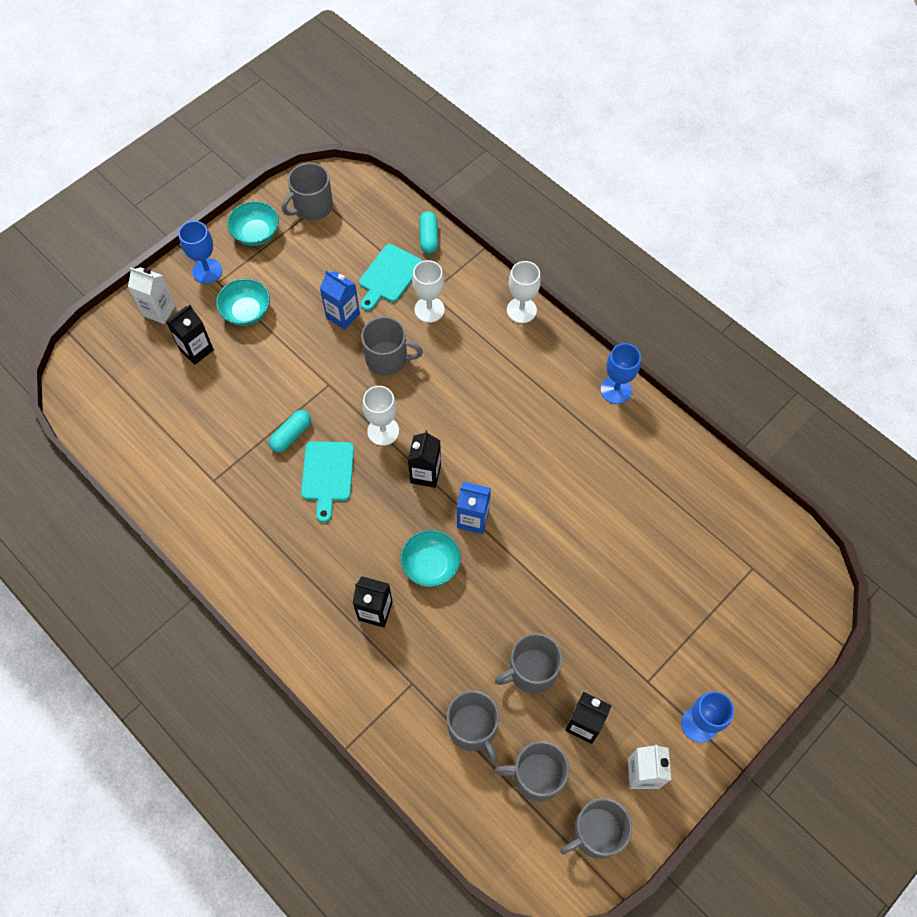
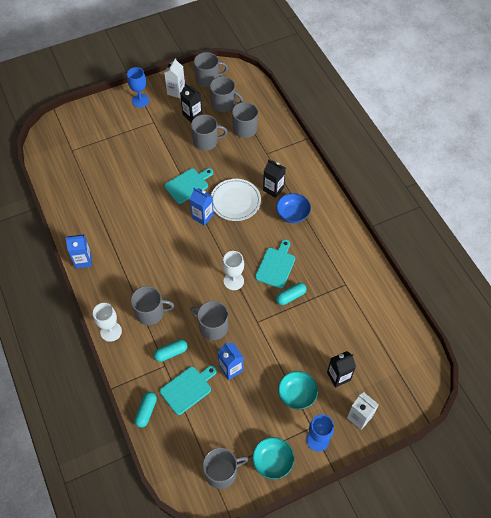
camera: 160 degrees left, 5 degrees down
(328, 573) = (292, 214): none -> blue bowl
(425, 474) = (218, 248): black carton -> none
(429, 309) = (171, 353): white goblet -> turquoise capsule
(431, 565) = (235, 201): turquoise bowl -> white plate
(481, 350) = (151, 312): none -> grey mug
(522, 569) = (188, 185): none -> turquoise cutting board
(616, 390) = (83, 260): blue goblet -> blue carton

